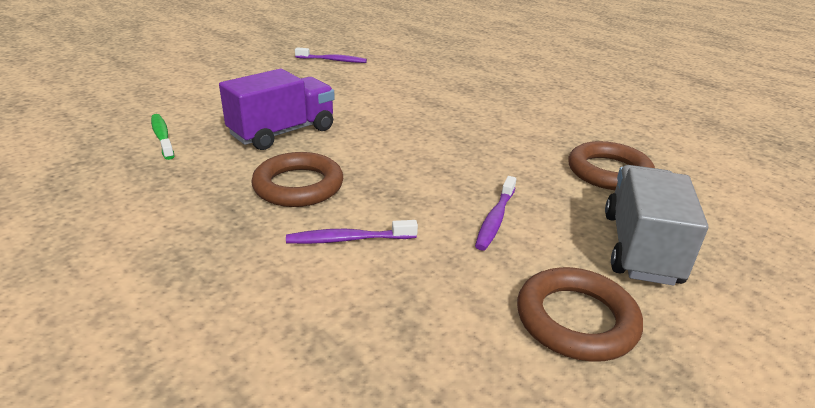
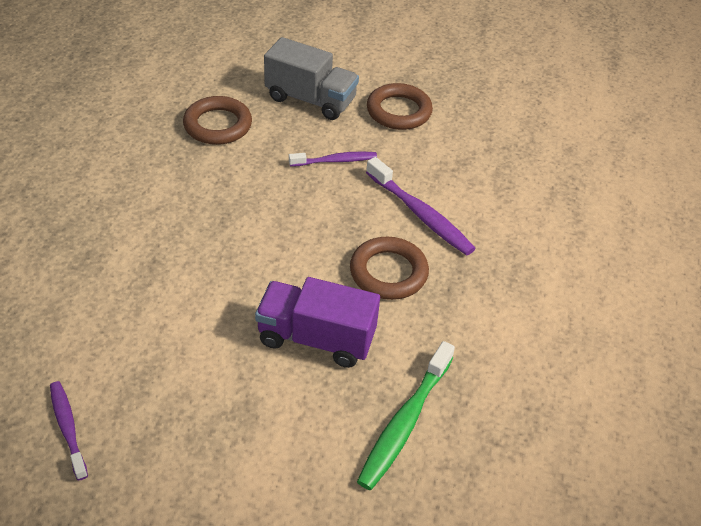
camera: 125 degrees left, 15 degrees up
(162, 137) = (404, 422): green toothbrush -> green toothbrush, size x1.58
(348, 239) = (420, 214): purple toothbrush -> purple toothbrush, size x1.58
(640, 248) = (310, 99): grey truck -> grey truck turned 135 degrees counterclockwise

